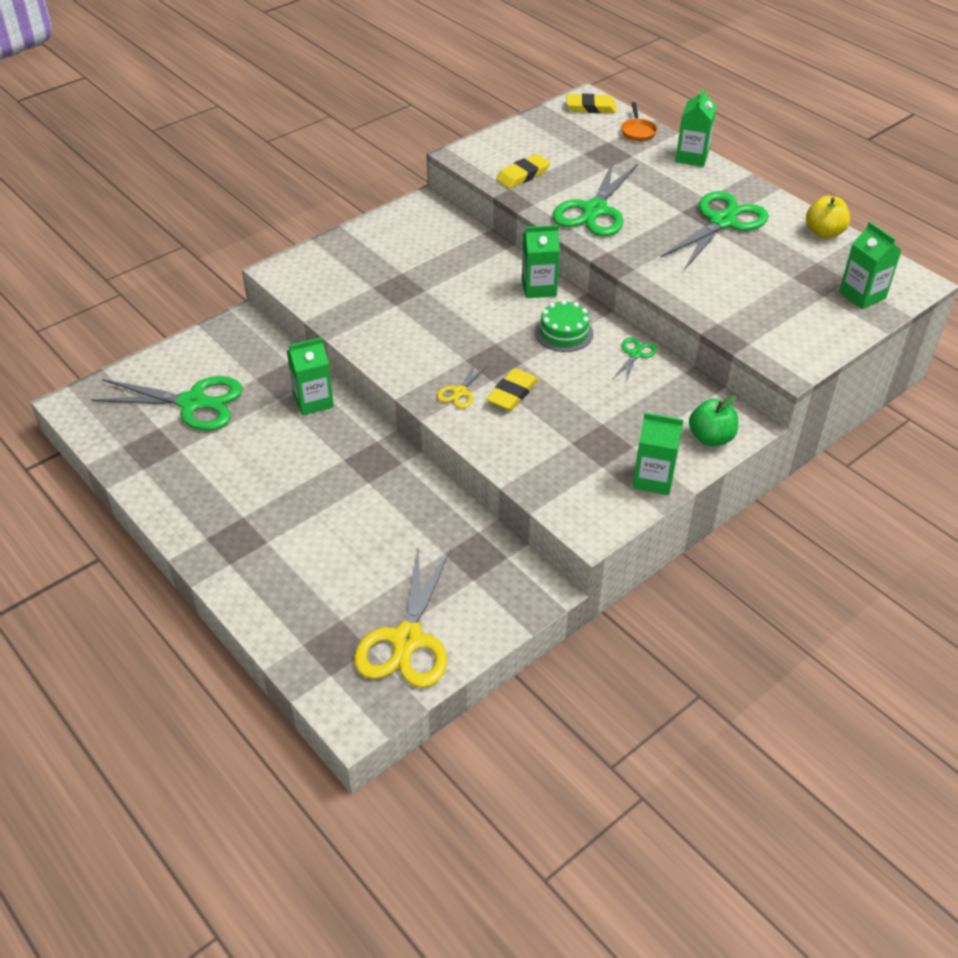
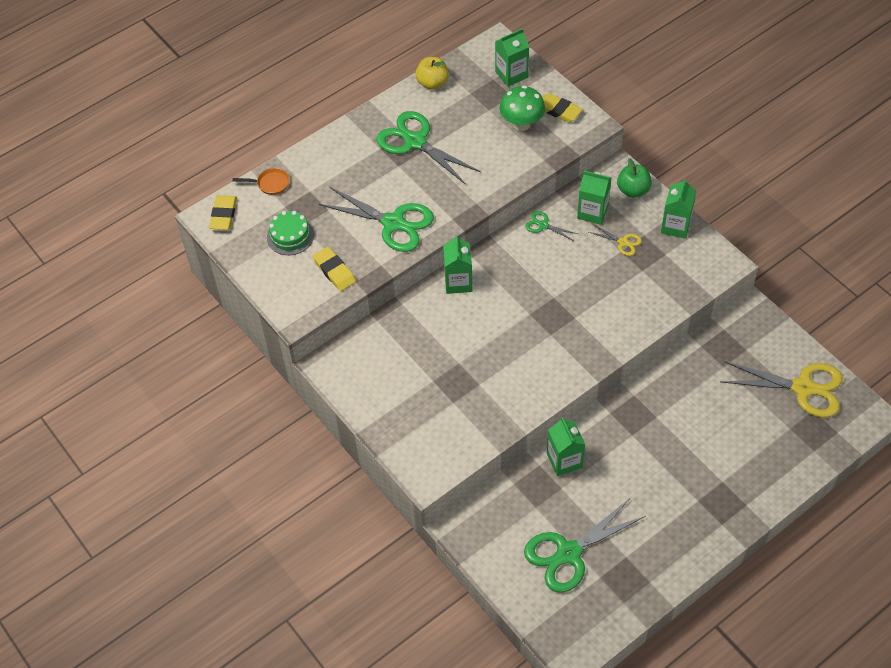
camera: 85 degrees left, 10 degrees up
(193, 403) = (568, 553): green scissors -> green scissors turned 135 degrees counterclockwise
(459, 392) = (589, 338): yellow scissors -> yellow scissors (623, 242)
(512, 393) = (589, 304): yellow eraser -> yellow eraser (558, 110)
(564, 332) = (517, 268): green cake -> green cake (290, 236)
(692, 157) = (317, 150): green carton -> green carton (592, 212)
(775, 304) = (521, 124): none -> green mushroom

